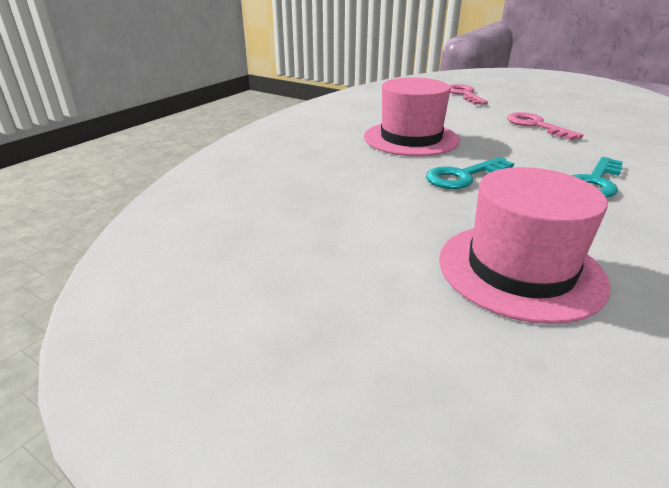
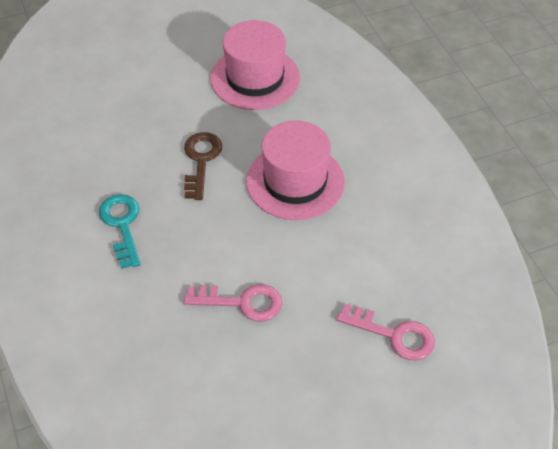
camera: 125 degrees right, 20 degrees up
(463, 176) = (201, 160): turquoise key -> brown key
(520, 270) = (97, 106): pink hat -> pink hat (255, 78)

